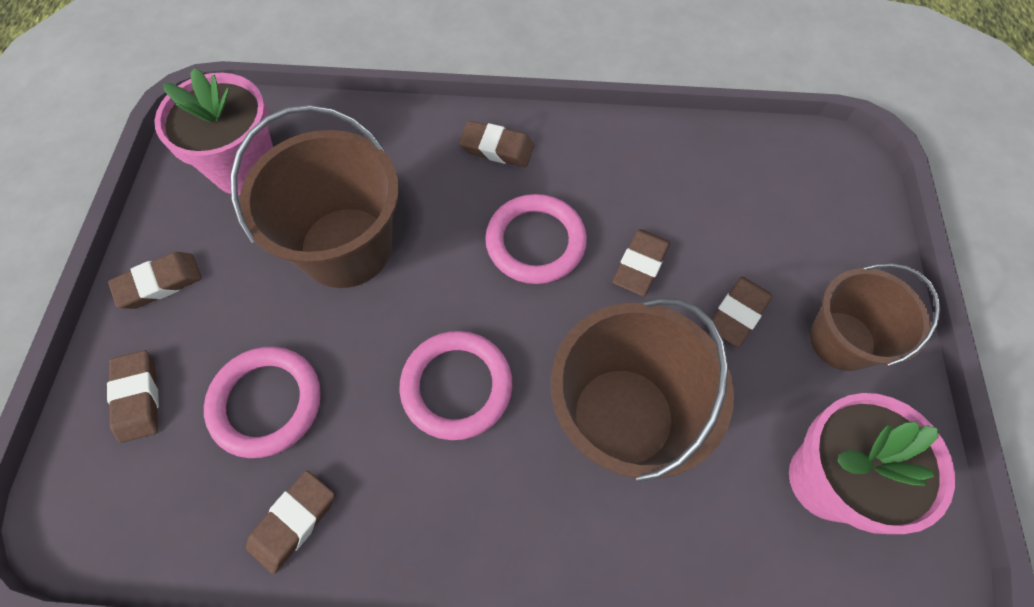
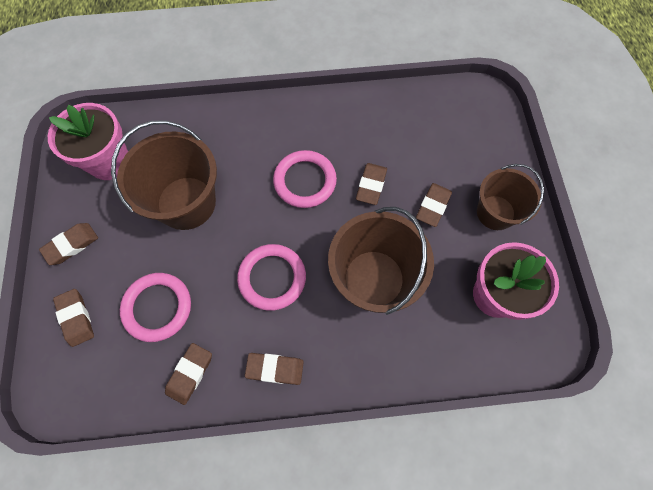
camera: 10 degrees left, 5 degrees up
(497, 148) = (270, 123): brown eraser -> brown eraser (275, 369)

